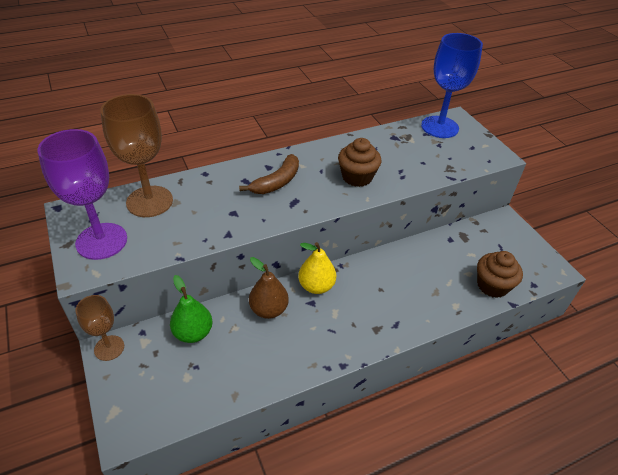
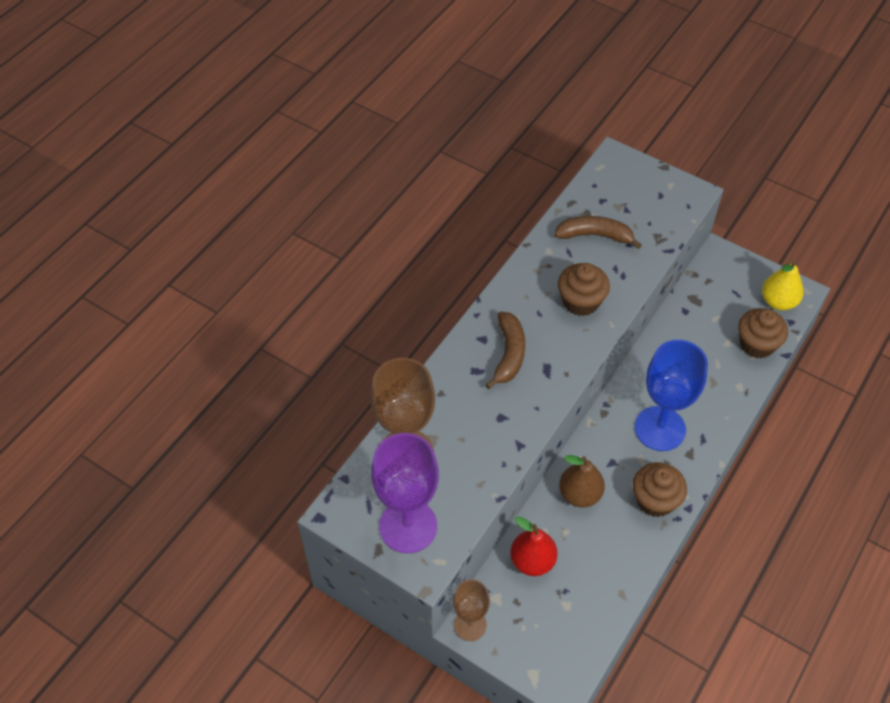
camera: 30 degrees left, 10 degrees up
(193, 333) = (532, 561): green pear -> red pear
(316, 286) = (602, 442): yellow pear -> yellow pear (778, 301)
(321, 345) = (655, 500): none -> brown cupcake
(402, 148) = (595, 235): none -> brown banana
(439, 127) = (609, 182): blue goblet -> blue goblet (660, 428)

